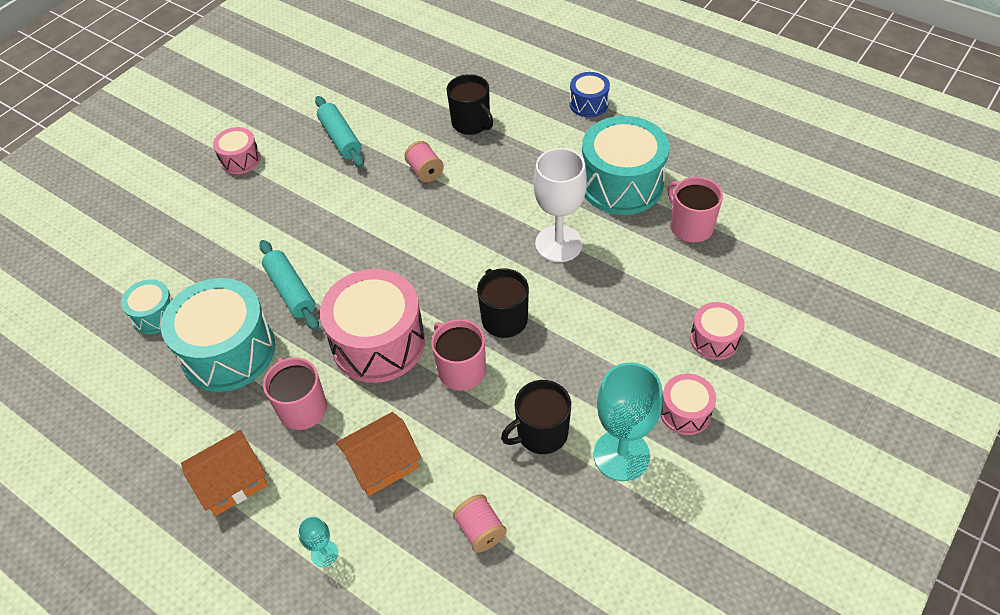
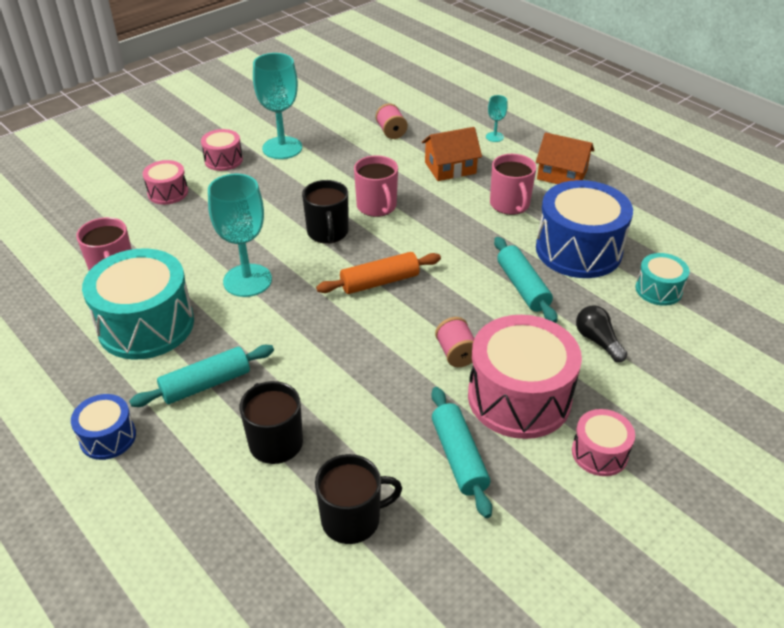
camera: 170 degrees left, 10 degrees down
(226, 247) = (597, 341): none -> black light bulb
(228, 351) = (578, 250): turquoise drum -> blue drum
(232, 482) = (562, 175): orange house -> orange house turned 45 degrees clockwise
(378, 342) = (442, 234): pink drum -> pink drum (519, 397)
(425, 171) = (357, 385): pink spool -> pink spool (456, 354)
(431, 268) = (379, 282): none -> orange rolling pin
(541, 433) = (331, 165): black mug -> black mug (352, 519)
(542, 149) = (206, 384): none -> turquoise rolling pin
(558, 244) = (247, 280): white goblet -> turquoise goblet

